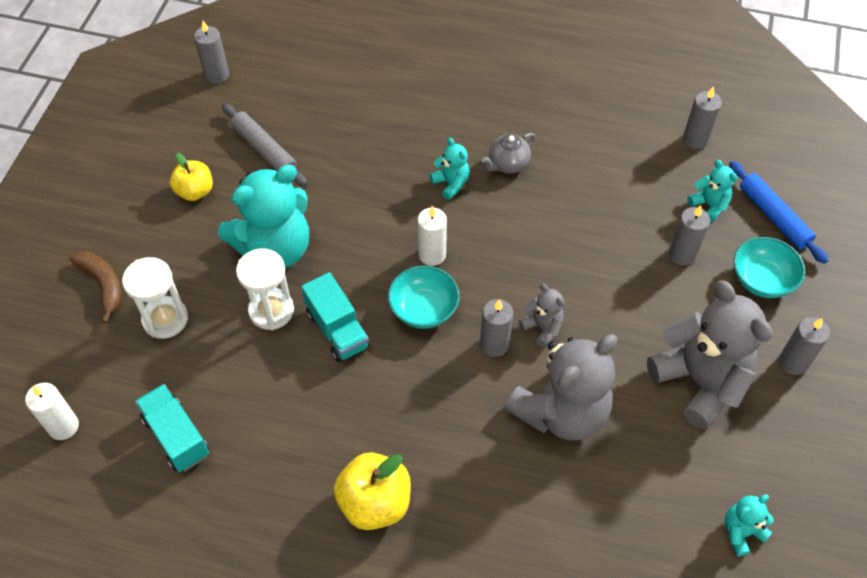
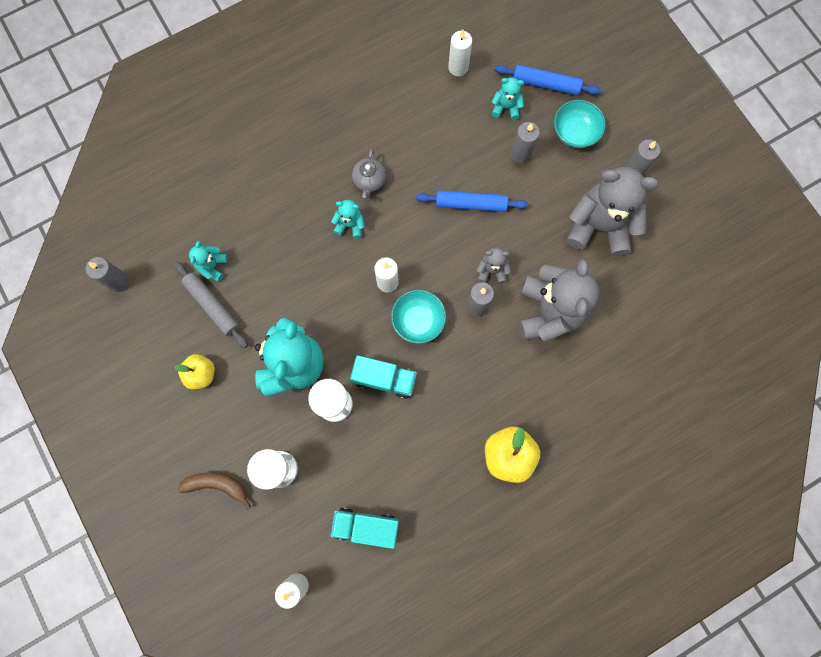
camera: 45 degrees left, 20 degrees up
(265, 150) = (212, 306): grey rolling pin -> grey rolling pin turned 45 degrees clockwise
(584, 256) = (471, 204): none -> blue rolling pin
(695, 140) = (458, 67): grey candle -> white candle
(741, 532) = (691, 293): turquoise teddy bear -> turquoise teddy bear (212, 266)

